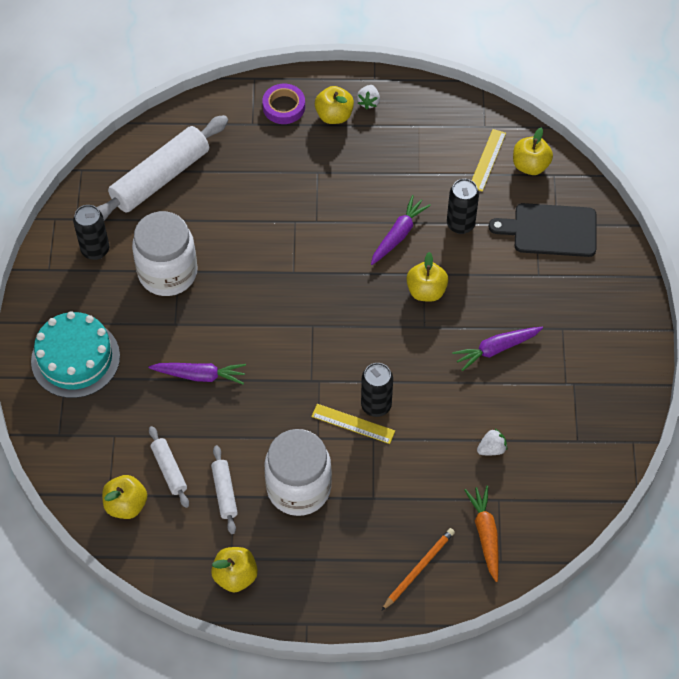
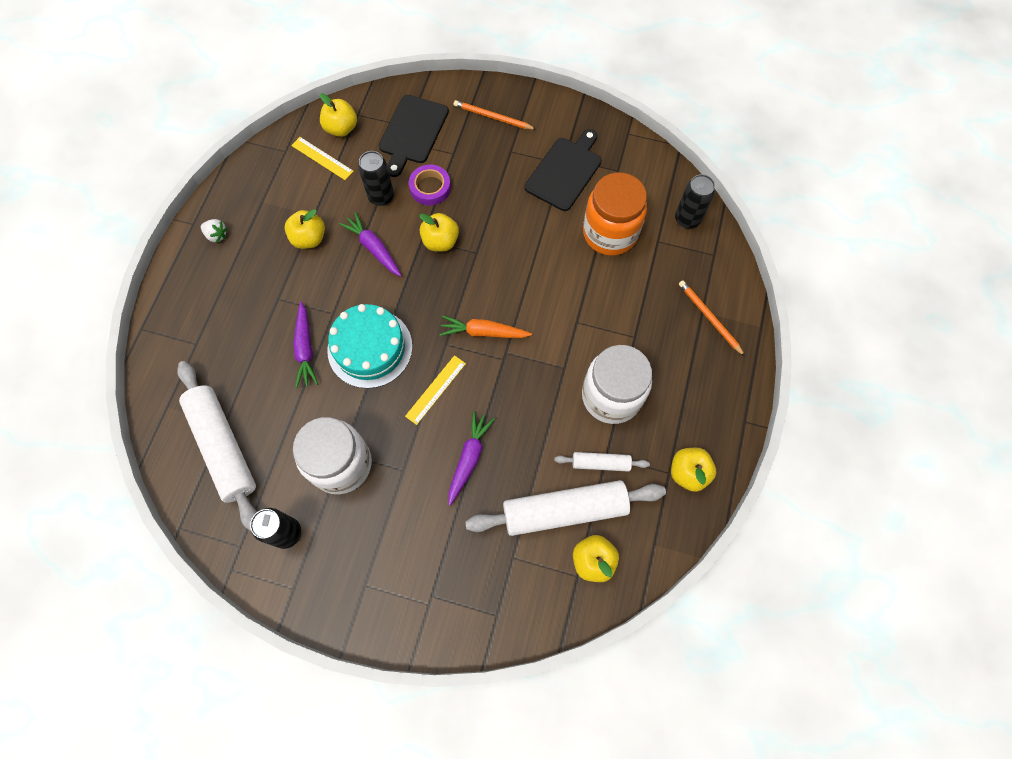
camera: 75 degrees left, 10 degrees up
(75, 358) = (412, 580): turquoise cake -> turquoise cake (370, 348)
(169, 469) = (564, 510): white rolling pin -> white rolling pin, size x2.06
(284, 107) = (188, 310): purple tape -> purple tape (430, 188)
(334, 115) = (219, 268): yellow apple -> yellow apple (309, 238)
(353, 424) = (557, 335): yellow ruler -> yellow ruler (436, 389)
(376, 405) = (544, 311): black can -> black can (687, 219)
(485, 534) = (687, 259): orange carrot -> orange carrot (484, 332)
(491, 449) = (610, 233): white strawberry -> orange jar
(496, 349) = (515, 204): purple carrot -> purple carrot (305, 349)
(555, 388) = (565, 171): none -> black cutting board
(600, 301) = (493, 117): none -> orange pencil

